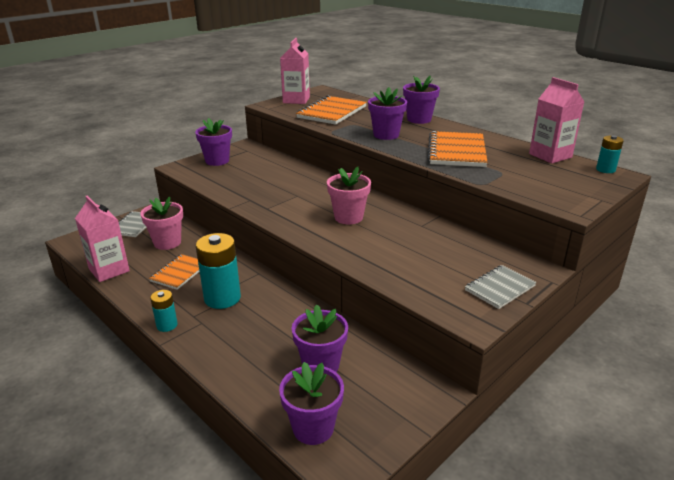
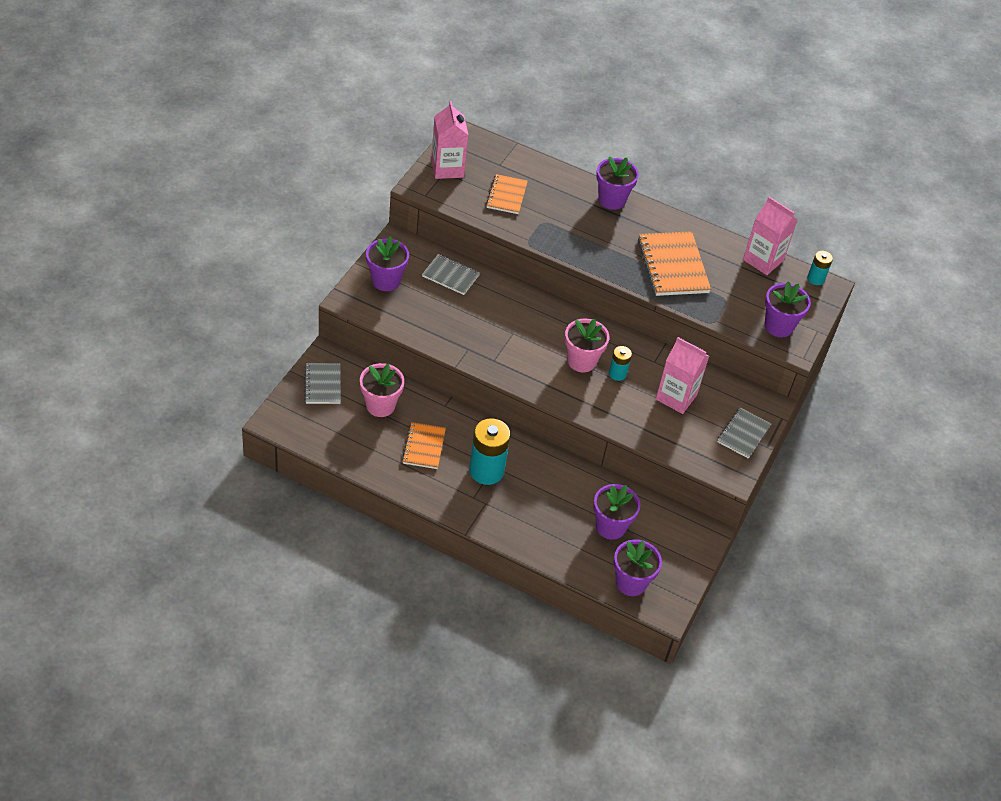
camera: 25 degrees left, 20 degrees up
(109, 270) = (349, 456): pink carton -> pink carton (676, 397)
(167, 325) = (457, 512): turquoise battery -> turquoise battery (617, 374)
(270, 163) = (451, 276): none -> grey notebook
(332, 112) = (506, 195): orange notebook -> orange notebook, size x0.61
(386, 135) = (590, 242): purple flower pot -> purple flower pot (778, 326)

